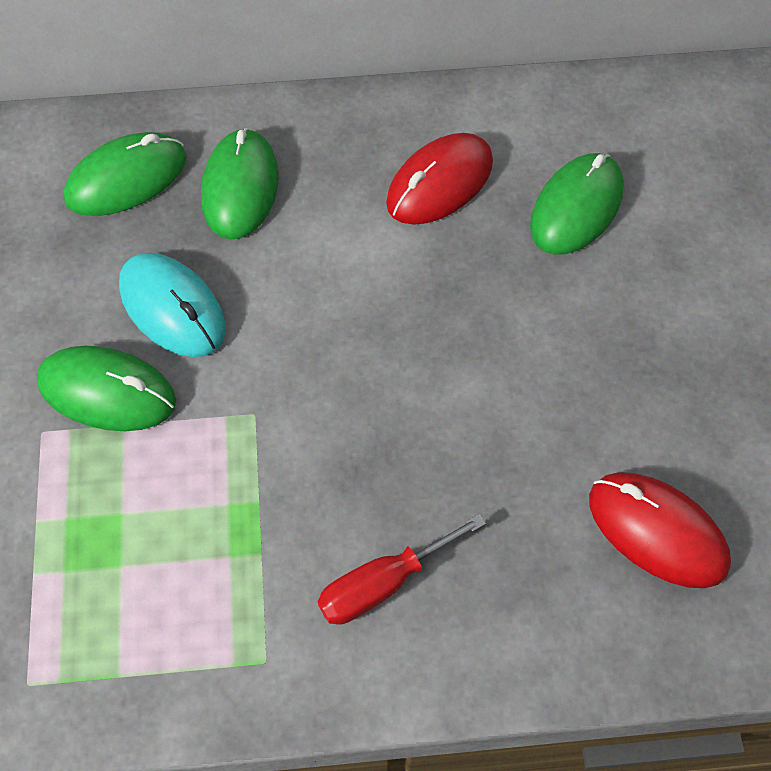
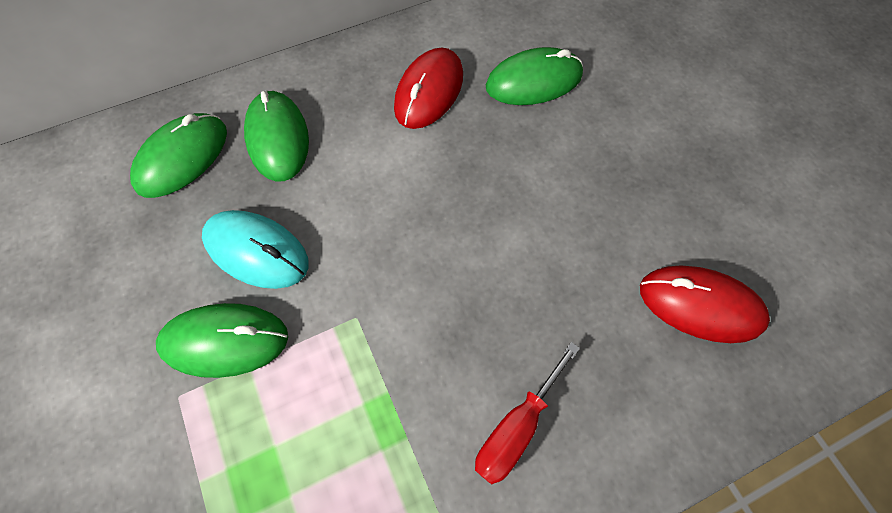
camera: 20 degrees left, 5 degrees up
(576, 208) = (533, 81): green mouse -> green mouse turned 60 degrees clockwise

